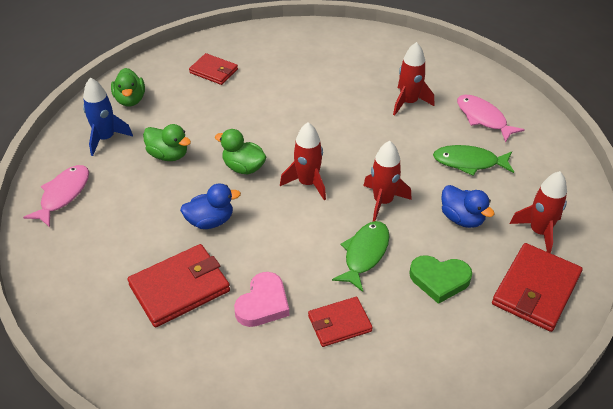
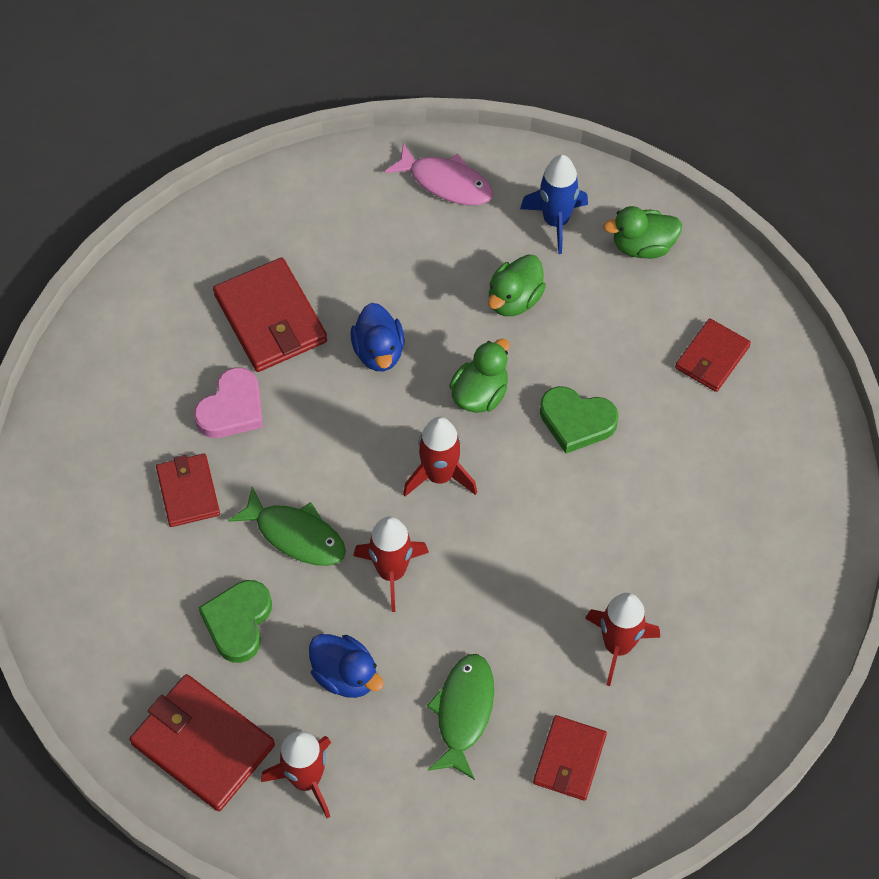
camera: 95 degrees right, 15 degrees up
(261, 123) = (576, 421): none -> green heart
(263, 304) = (232, 408): pink heart -> pink heart turned 90 degrees counterclockwise
(462, 218) = (345, 675): blue duck -> blue duck turned 105 degrees counterclockwise
(483, 118) = (569, 759): pink fish -> red wallet

